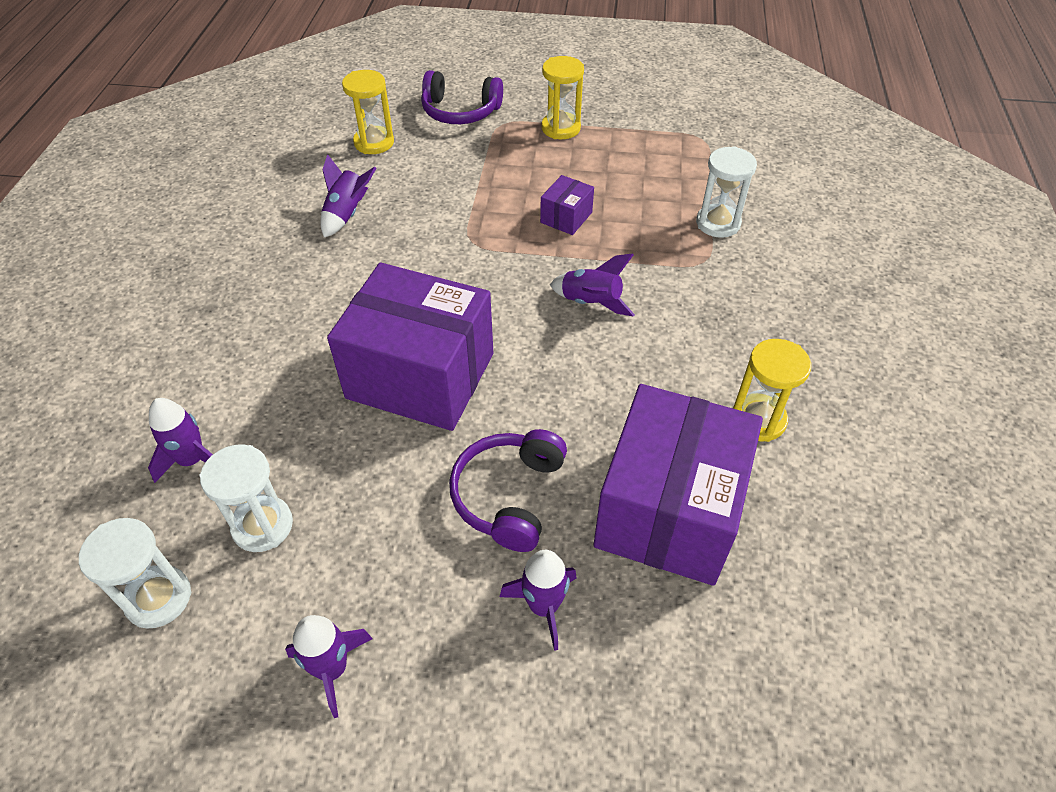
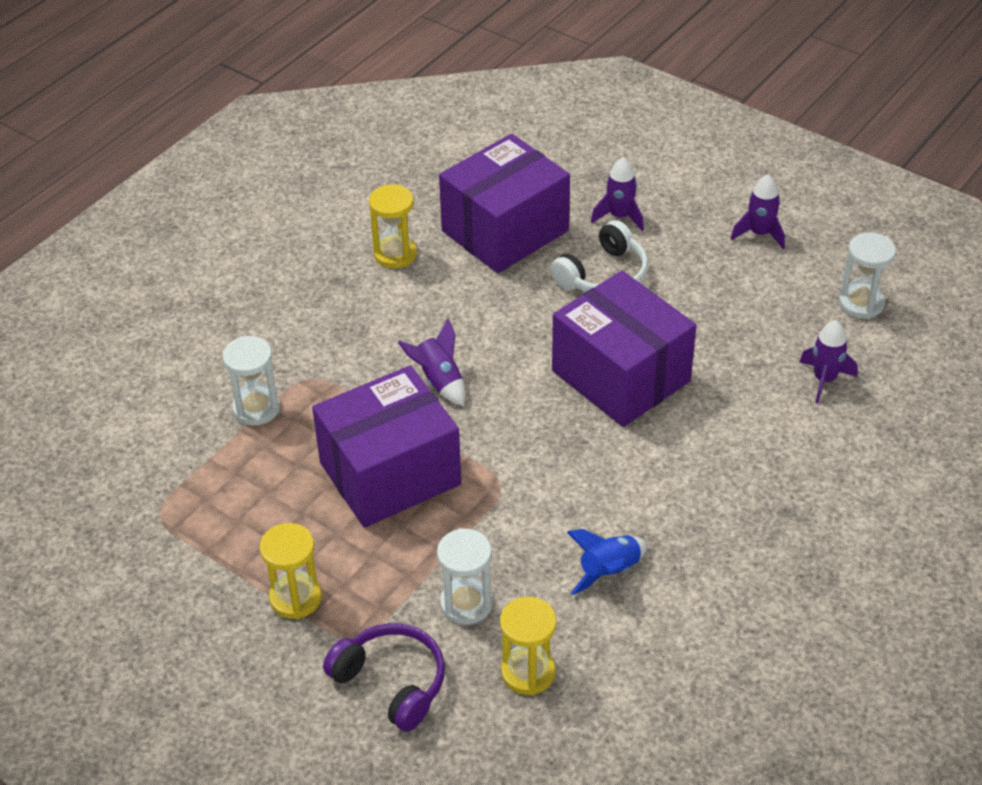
camera: 150 degrees left, 5 degrees down
(262, 526) = (781, 319): white hourglass -> white hourglass (466, 604)
(347, 214) = (609, 571): purple rocket -> blue rocket
(508, 495) = (603, 275): purple headphones -> white headphones
(566, 217) = (390, 473): purple box -> purple box, size x2.38

